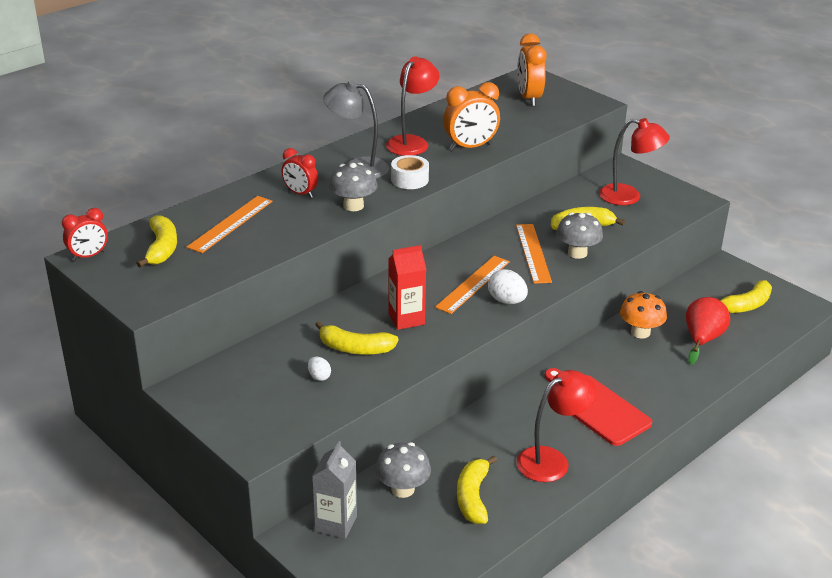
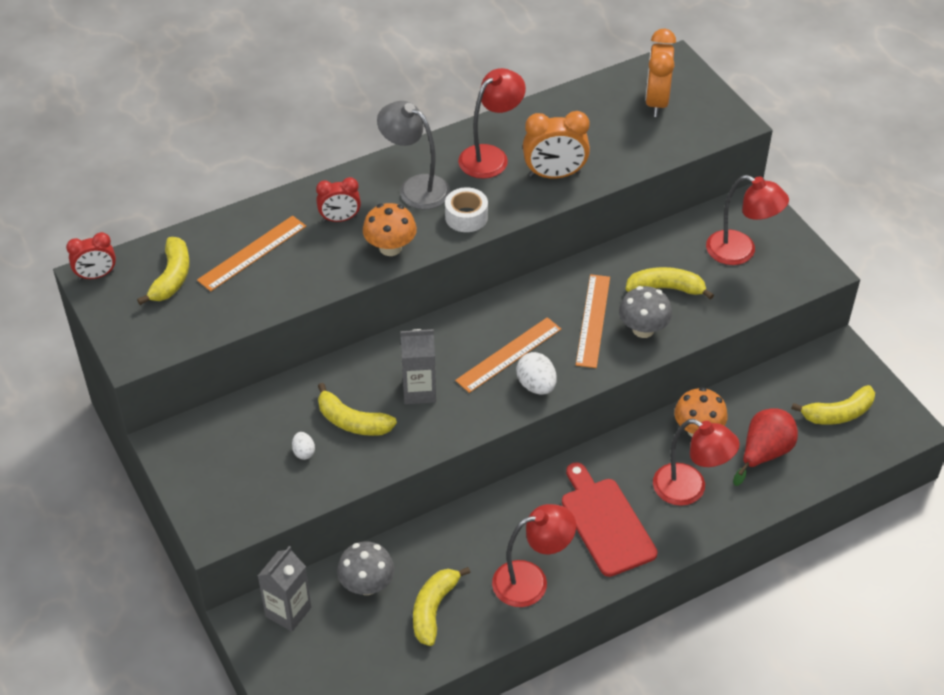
camera: 15 degrees right, 15 degrees up
(300, 193) = (340, 219): red clock -> red clock turned 60 degrees counterclockwise
(353, 206) = (390, 248): grey mushroom -> orange mushroom
(406, 319) = (419, 391): red carton -> grey carton
(655, 373) = (689, 489): none -> red lamp

